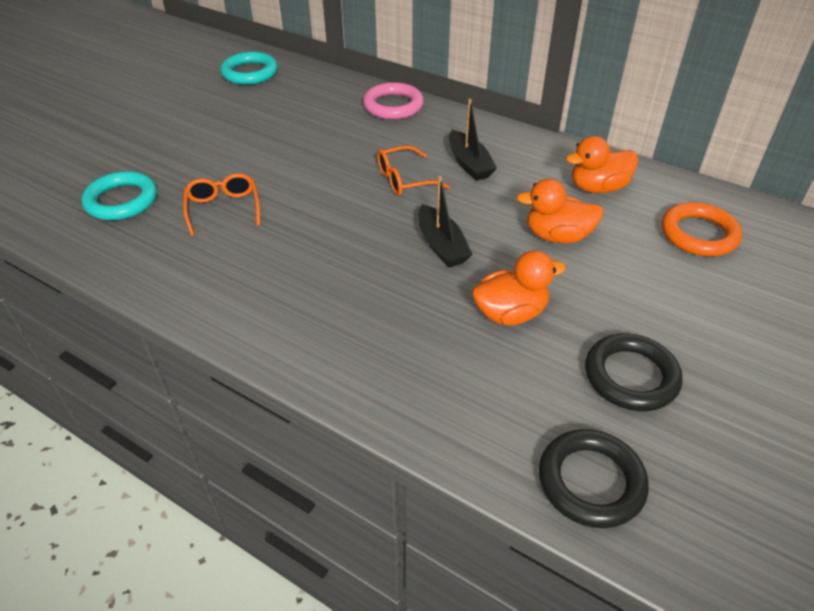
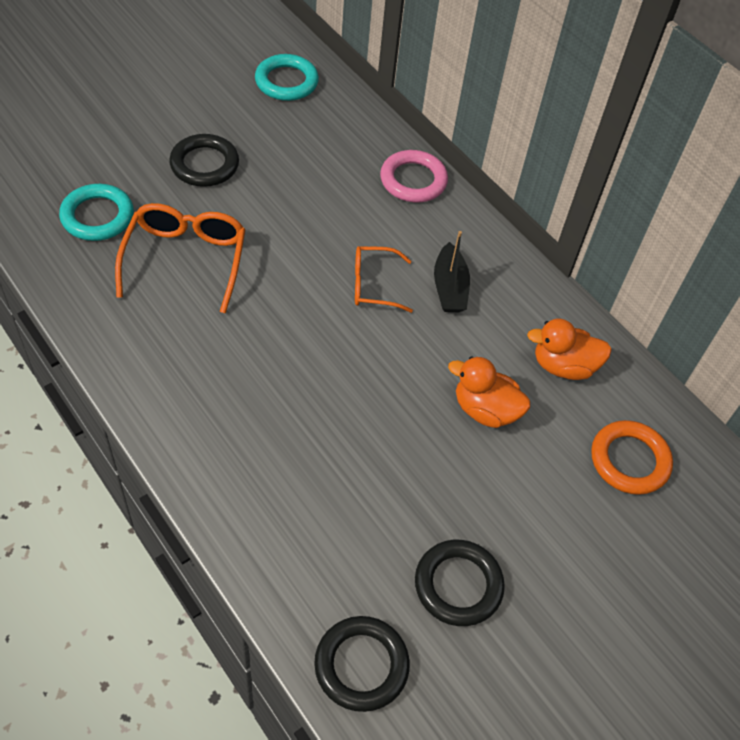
camera: 15 degrees right, 10 degrees up
(206, 140) = (204, 164): none -> black ring
(223, 209) = (185, 260): orange glasses -> orange glasses, size x1.61
(441, 245) = (367, 379): black boat -> none
(510, 313) = (389, 478): orange duck -> none

